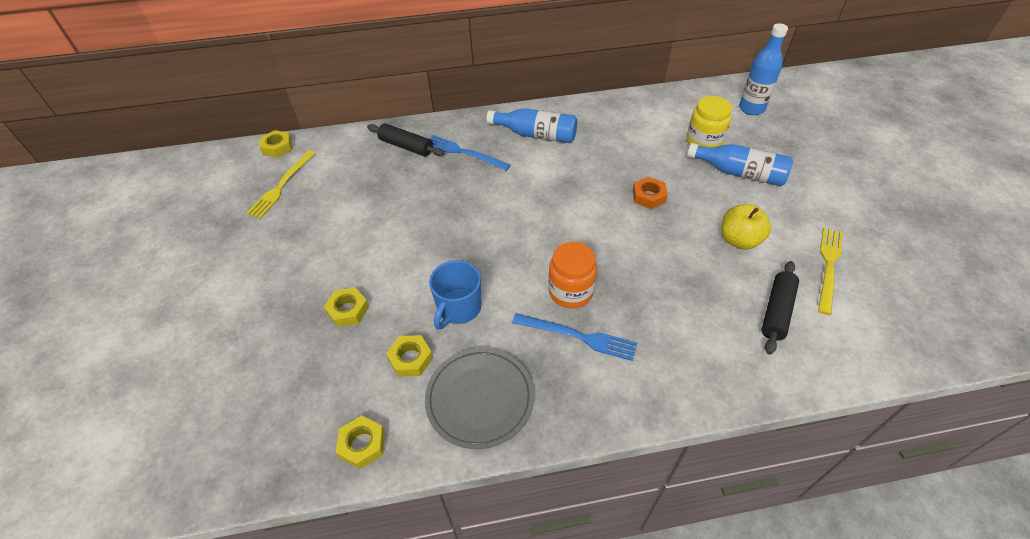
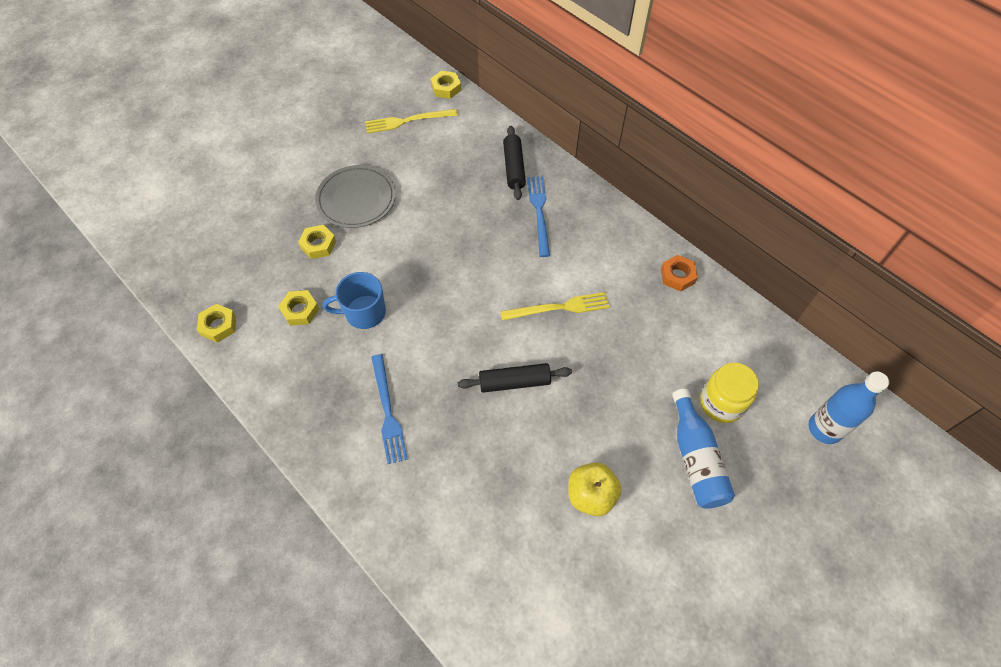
camera: 55 degrees right, 10 degrees up
(480, 399) = (291, 375): grey plate -> grey plate (356, 199)
(536, 135) = (608, 253): blue bottle -> none
(570, 291) = (431, 382): orange jar -> none
(648, 196) = (594, 388): orange nut -> orange nut (677, 276)
(776, 311) = (517, 563): black rolling pin -> black rolling pin (514, 382)
(828, 266) = (613, 595): yellow fork -> yellow fork (559, 307)

